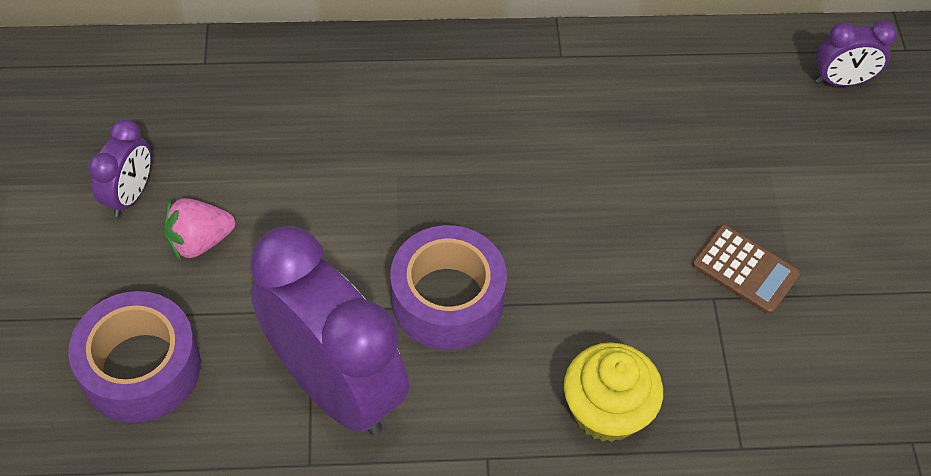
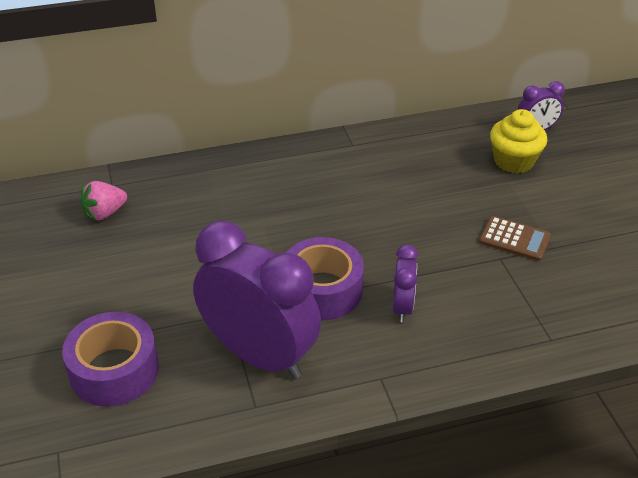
camera: 10 degrees left, 15 degrees down
(130, 195) = (79, 268): purple clock -> purple clock (402, 307)
(199, 241) = (137, 287): pink strawberry -> pink strawberry (104, 213)
(606, 410) = (453, 334): yellow cupcake -> yellow cupcake (513, 161)

